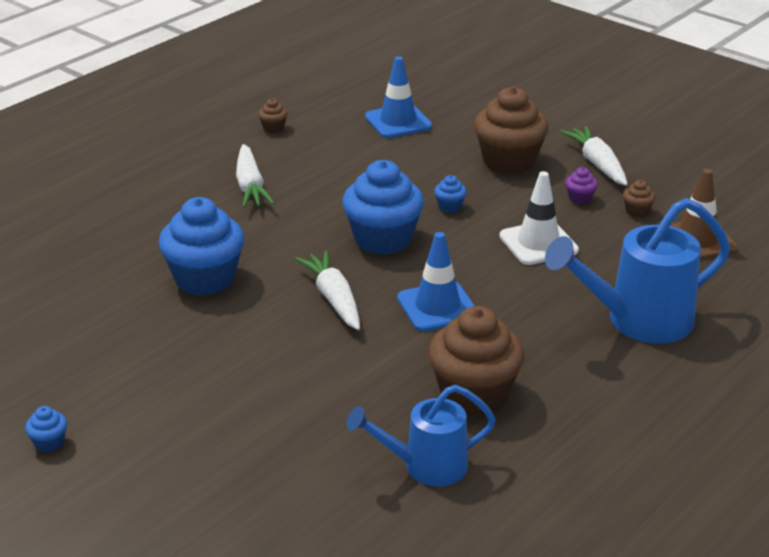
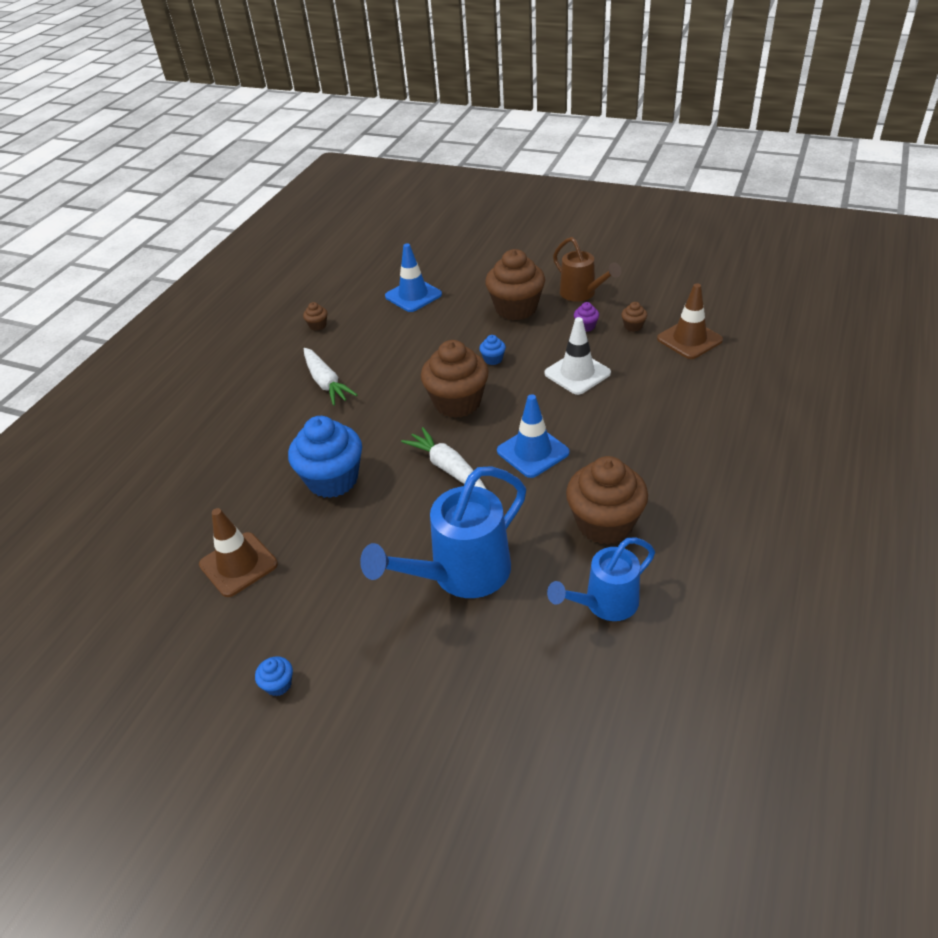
camera: 15 degrees left, 10 degrees up
(66, 330) = (238, 564): none -> brown traffic cone
(383, 239) = (457, 402): blue cupcake -> brown cupcake
(597, 164) = (581, 294): white carrot -> brown watering can
(638, 321) = (688, 420): blue watering can -> blue watering can (461, 574)

